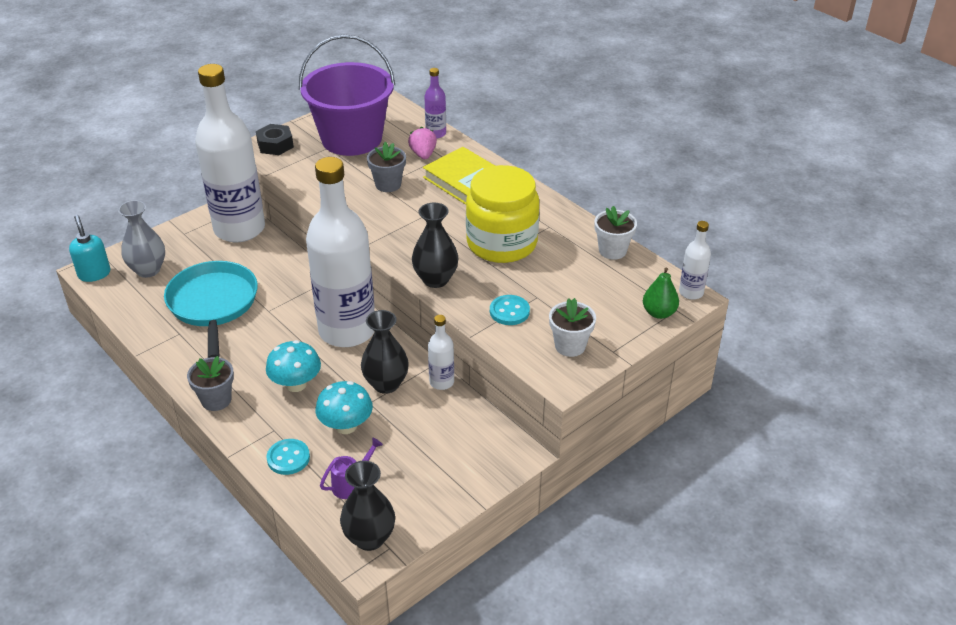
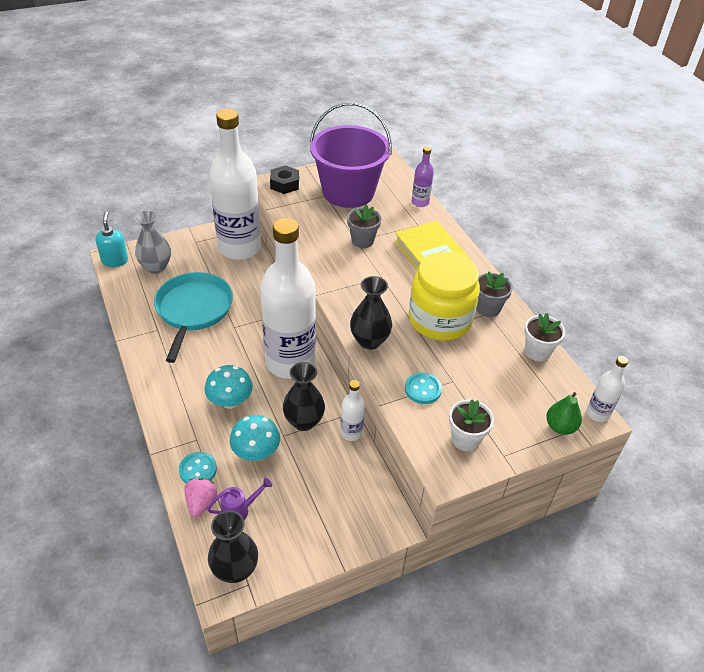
camera: 15 degrees right, 5 degrees up
(216, 400) = (162, 398): grey flower pot -> grey flower pot (488, 308)
(423, 154) = (402, 219): pink strawberry -> pink strawberry (201, 503)

